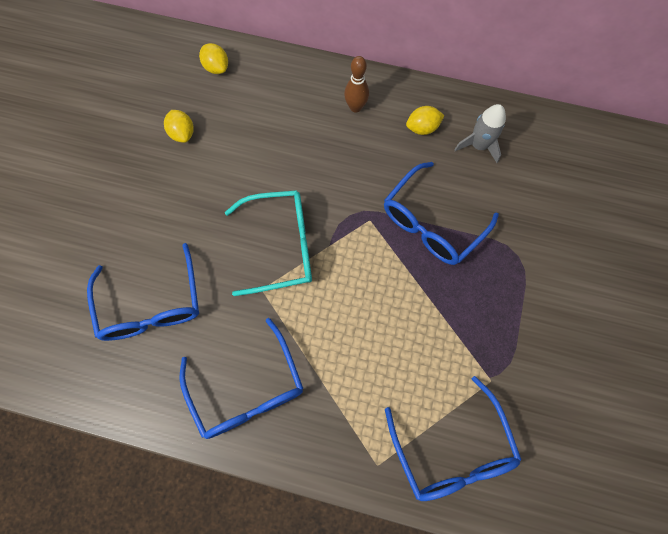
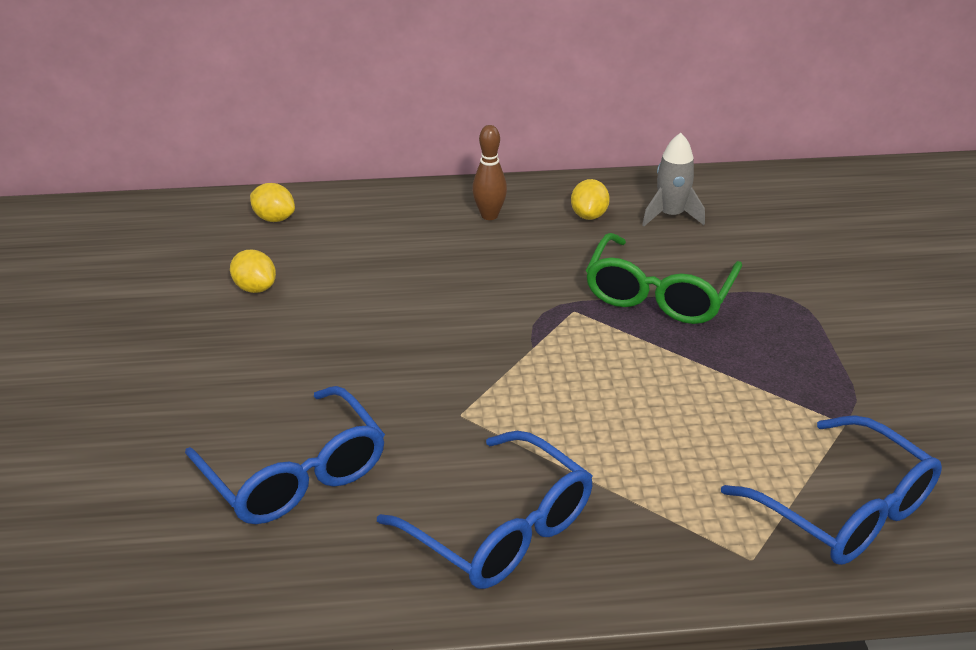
camera: 20 degrees left, 35 degrees down
(281, 246) = (464, 364): turquoise glasses -> none
(422, 128) = (589, 215): yellow lemon -> yellow lemon turned 45 degrees counterclockwise
(431, 223) = (658, 295): blue glasses -> green glasses

